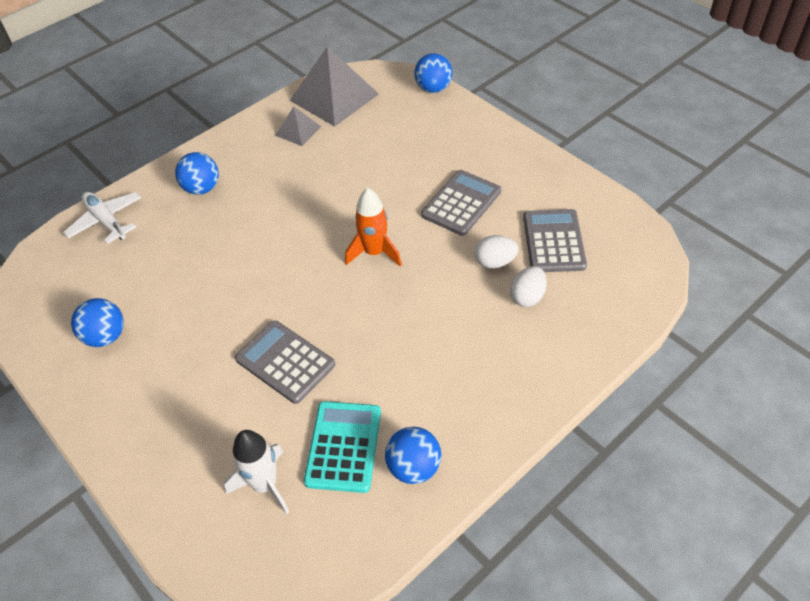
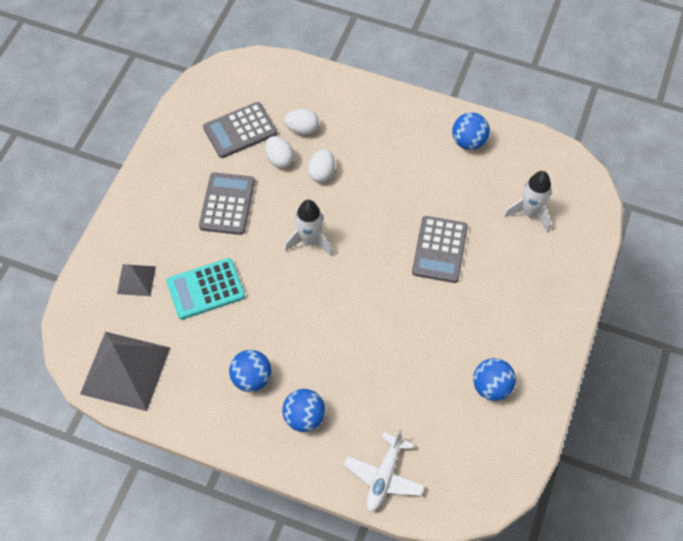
camera: 120 degrees left, 10 degrees up
(298, 131) = (190, 376): grey pyramid -> grey pyramid (136, 280)
(343, 446) = (479, 184): turquoise calculator -> turquoise calculator (206, 289)
(374, 252) = (310, 241): orange rocket -> white rocket
(433, 88) = (79, 286): blue ball -> blue ball (252, 378)
(455, 293) = (321, 173): none -> white egg
(461, 203) = (227, 204): grey calculator -> grey calculator turned 90 degrees clockwise

